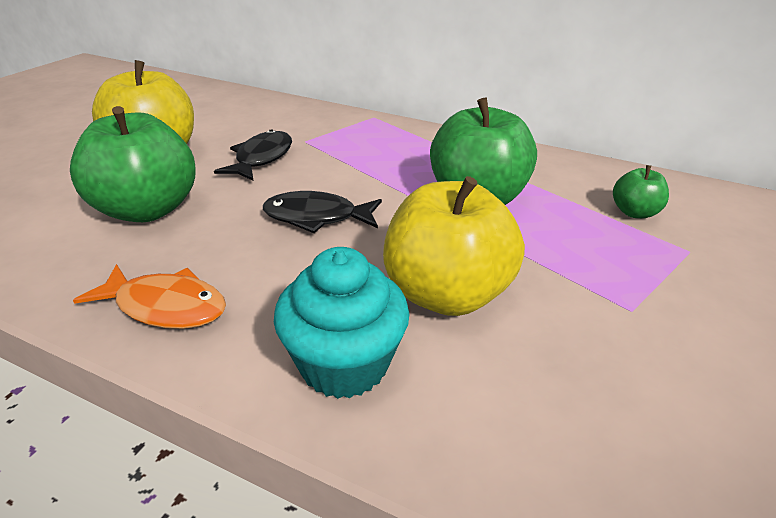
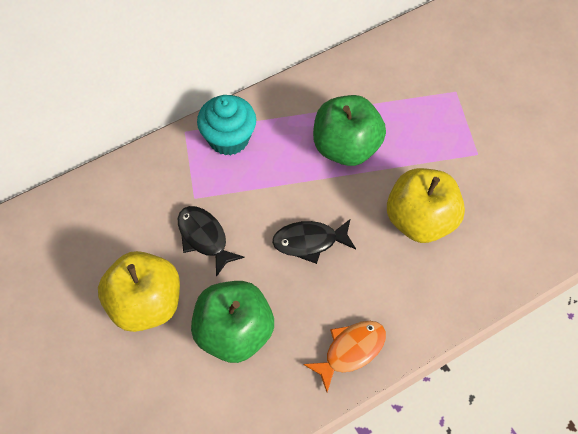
camera: 55 degrees left, 25 degrees up
(317, 217) = (309, 242): black fish -> black fish turned 45 degrees clockwise
(344, 364) = (441, 290): turquoise cupcake -> turquoise cupcake (228, 139)
(634, 212) = (411, 84): green apple -> none

